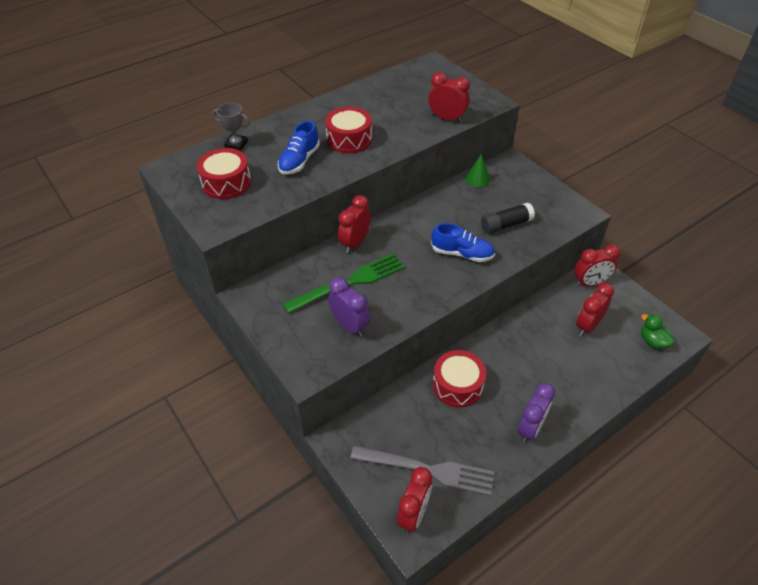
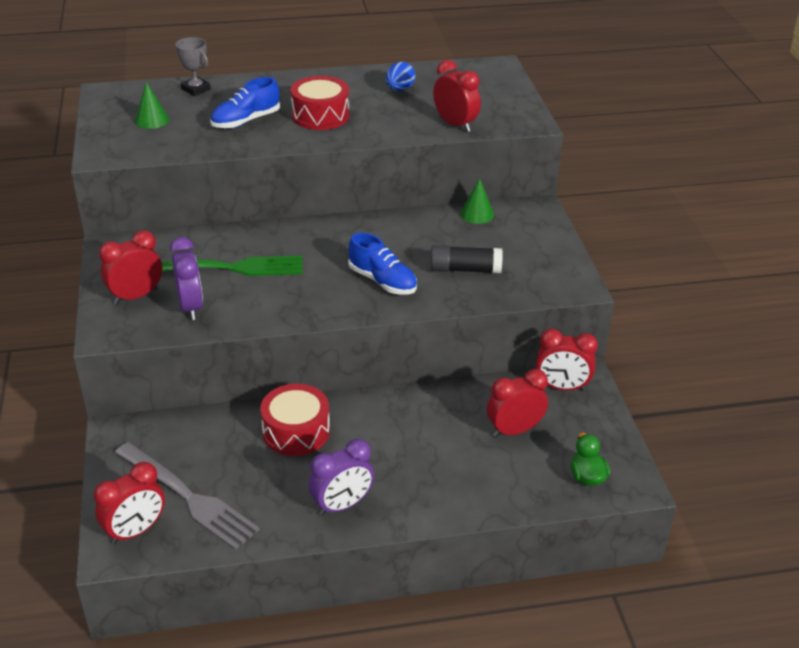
camera: 25 degrees right, 10 degrees down
(226, 183) = (151, 120): red drum -> green cone
(355, 243) = (270, 234): red clock -> red clock (136, 296)
(384, 101) = (399, 89): none -> blue egg

